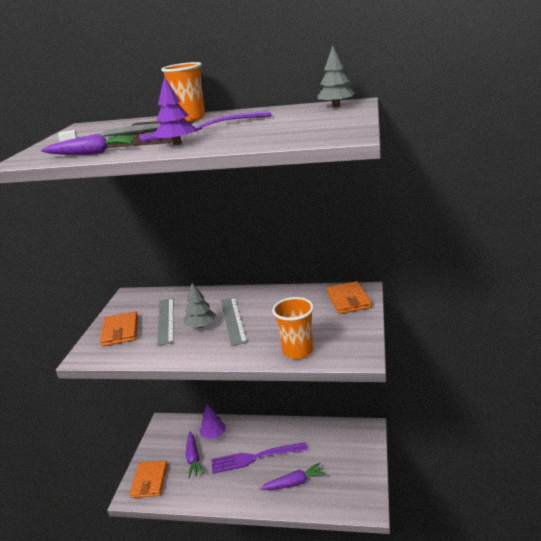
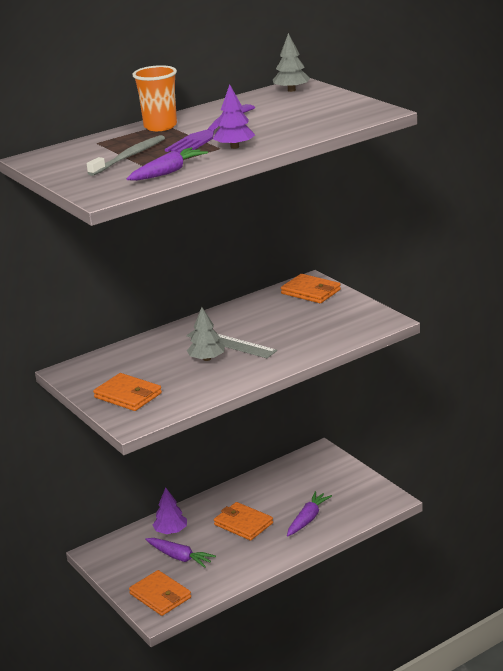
camera: 45 degrees left, 0 degrees up
(166, 320) = (160, 370): grey ruler -> none
(254, 458) = (243, 524): purple fork -> orange wallet
(297, 351) = (331, 338): orange cup -> none

